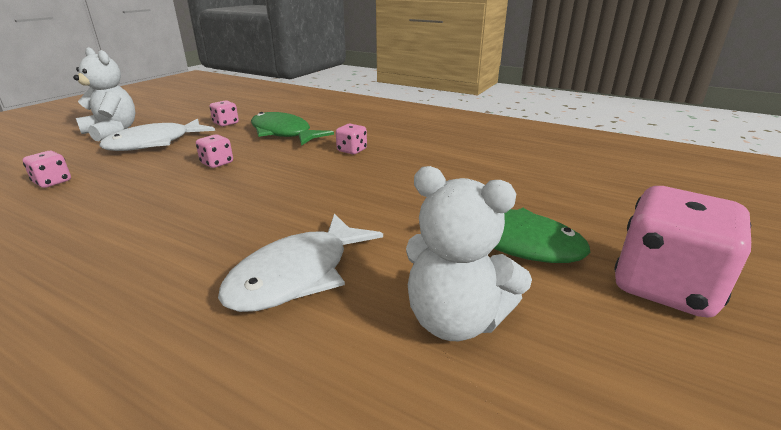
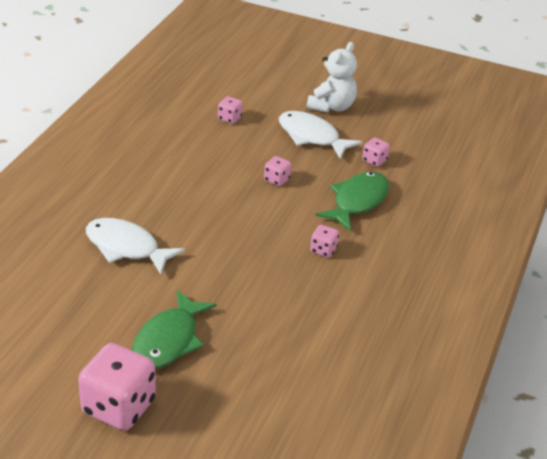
camera: 80 degrees right, 10 degrees up
(455, 320) = (88, 310): white teddy bear -> none

